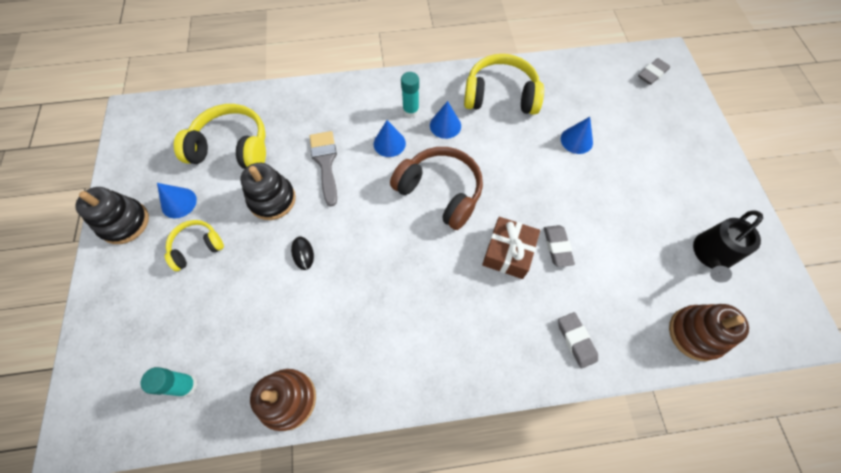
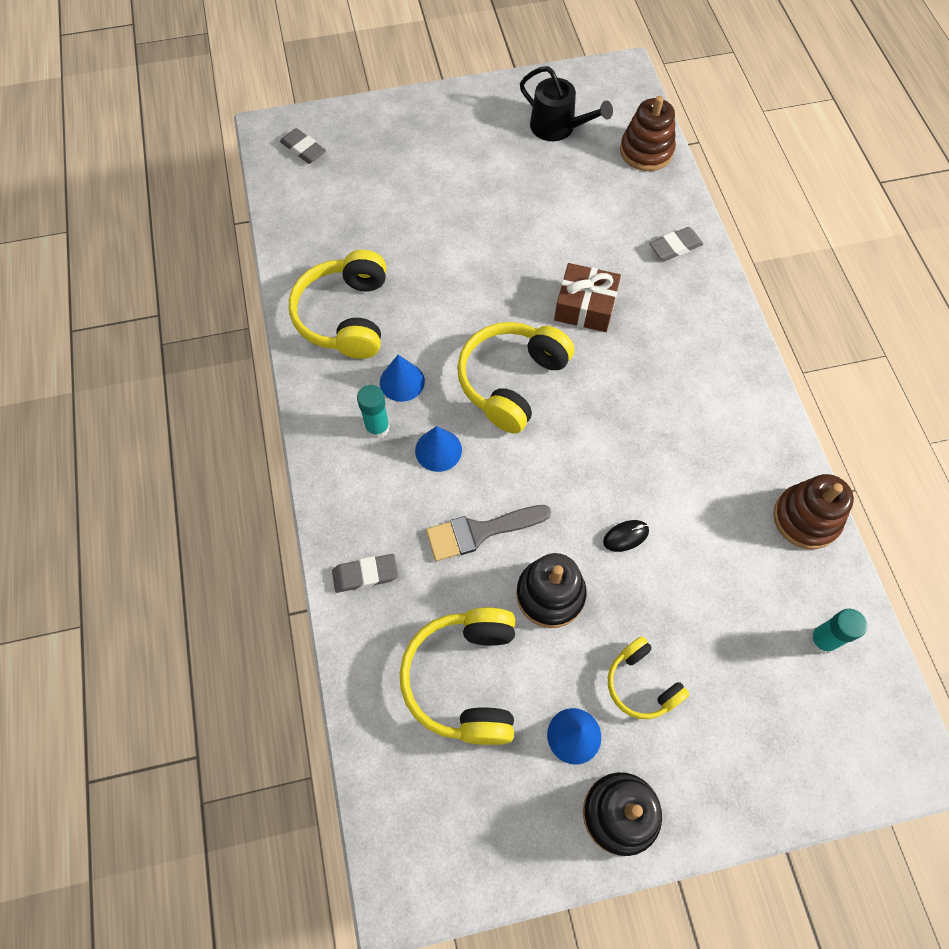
camera: 95 degrees left, 0 degrees up
(440, 192) = (511, 381): brown headphones -> yellow headphones
(557, 247) = (570, 259): grey eraser -> grey eraser (365, 574)
(576, 140) = (417, 234): blue cone -> none

